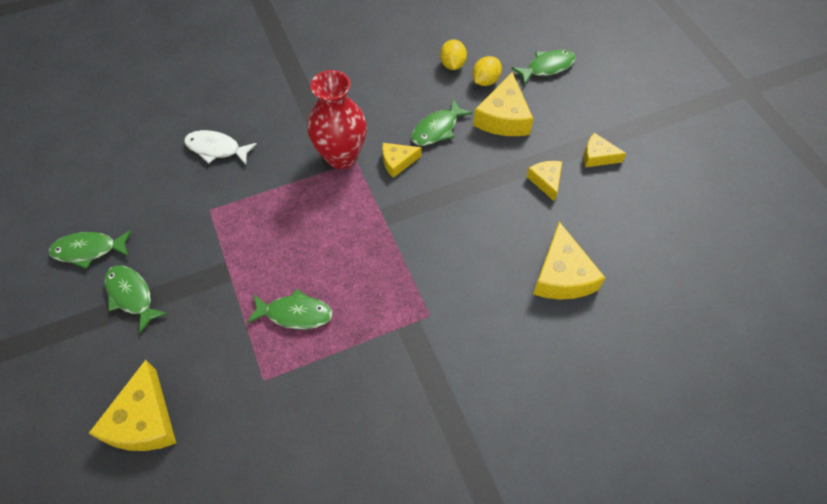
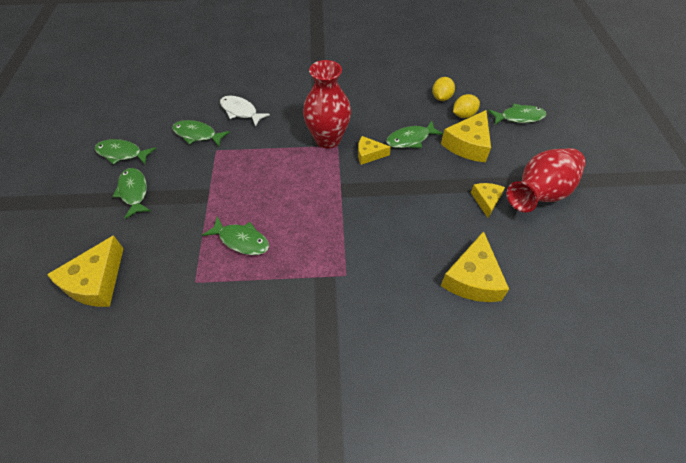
camera: 20 degrees right, 5 degrees down
(175, 196) = (197, 135): none -> green fish
(597, 156) = (539, 193): yellow cheese -> red vase

